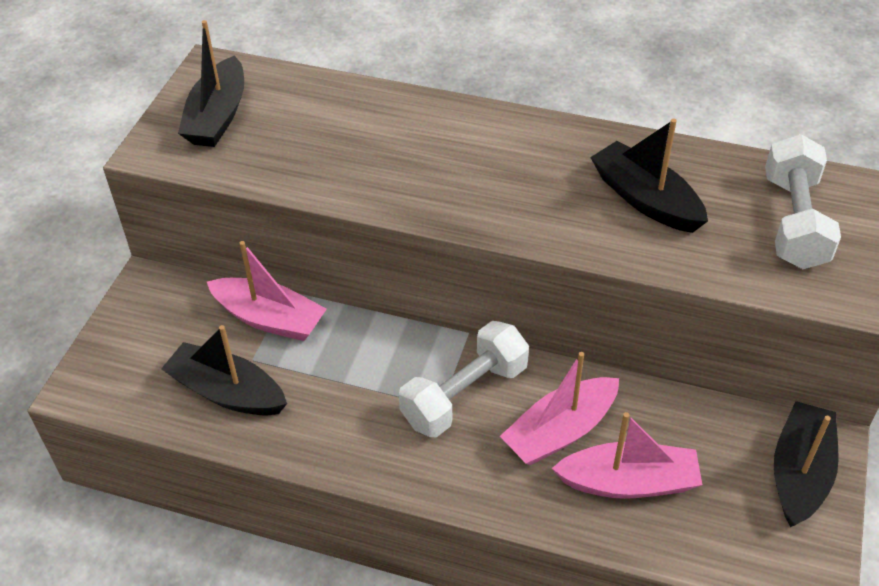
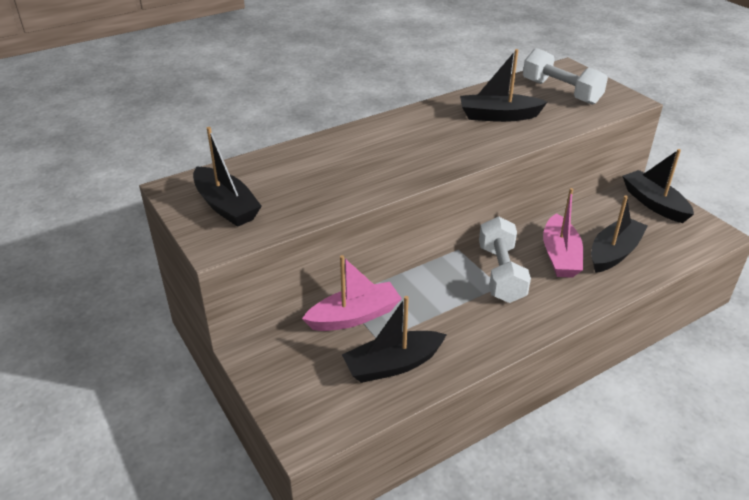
camera: 50 degrees left, 10 degrees down
(628, 482) = (614, 253): pink boat -> black boat

